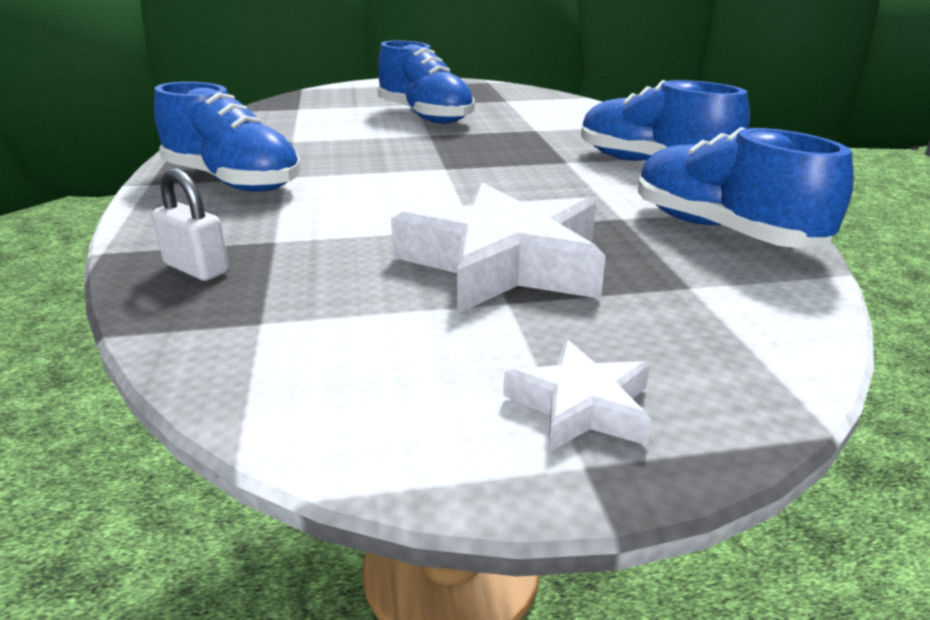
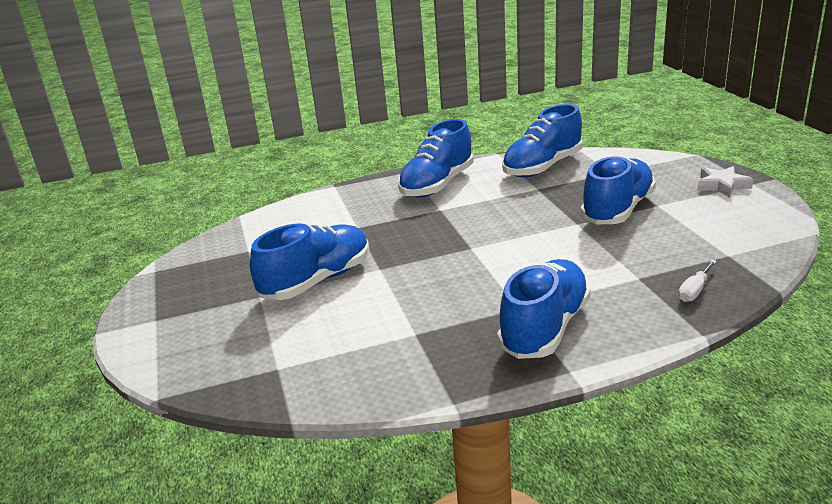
camera: 95 degrees left, 0 degrees up
(196, 268) = (694, 290): white padlock -> white screwdriver
(504, 262) = (617, 210): white star -> blue shoe

